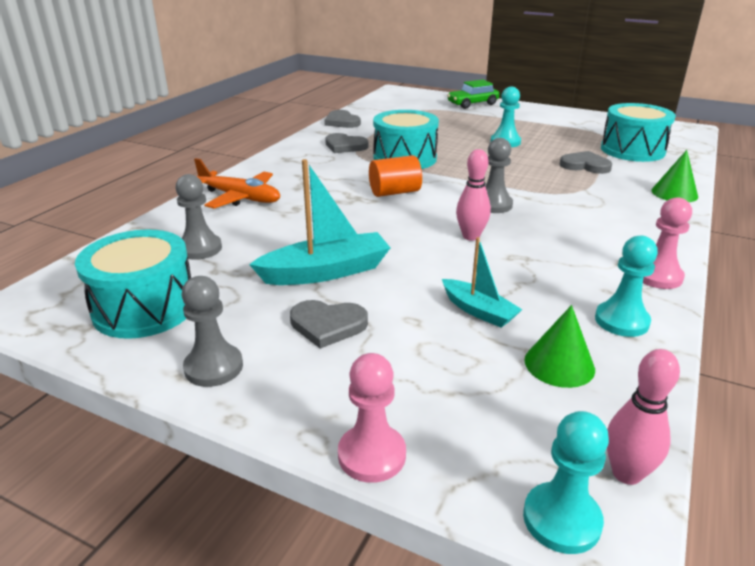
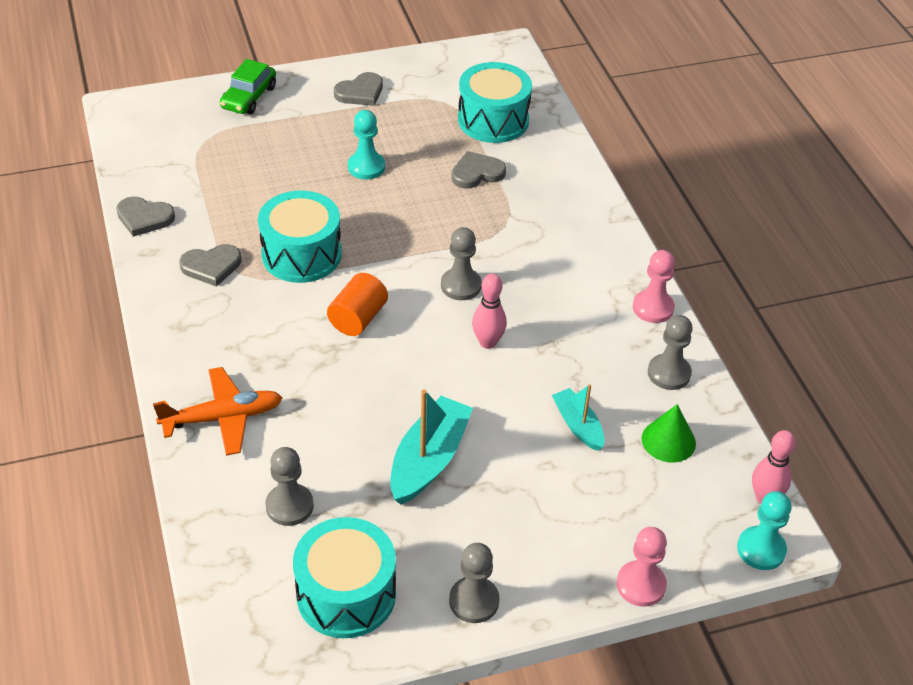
camera: 45 degrees left, 15 degrees up
(328, 325) = (498, 511): grey heart -> grey heart (360, 92)
(478, 311) = (578, 425): turquoise boat -> turquoise boat turned 120 degrees counterclockwise
(621, 321) = (669, 373): turquoise pawn -> grey pawn
(674, 193) = (581, 181): green cone -> none

